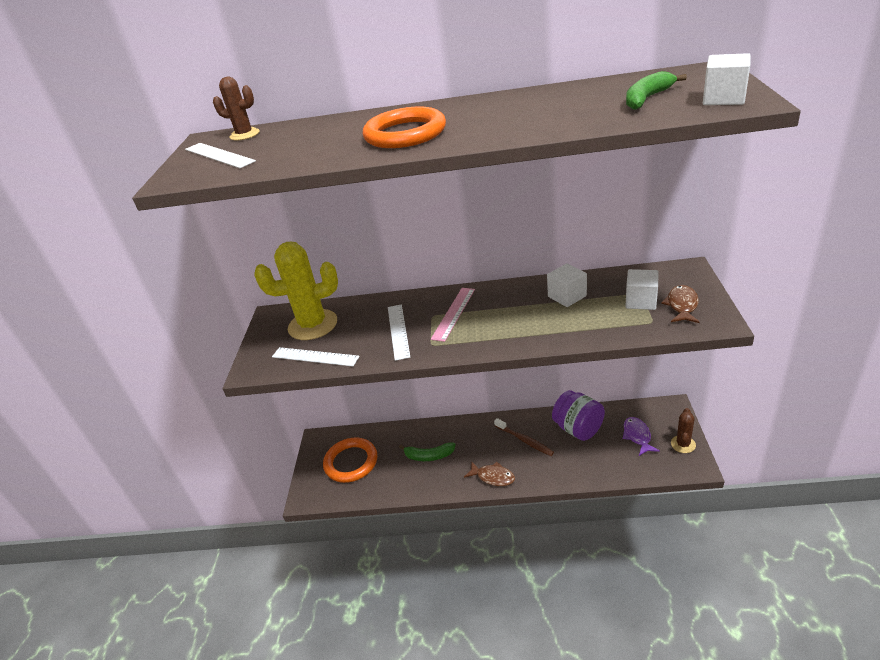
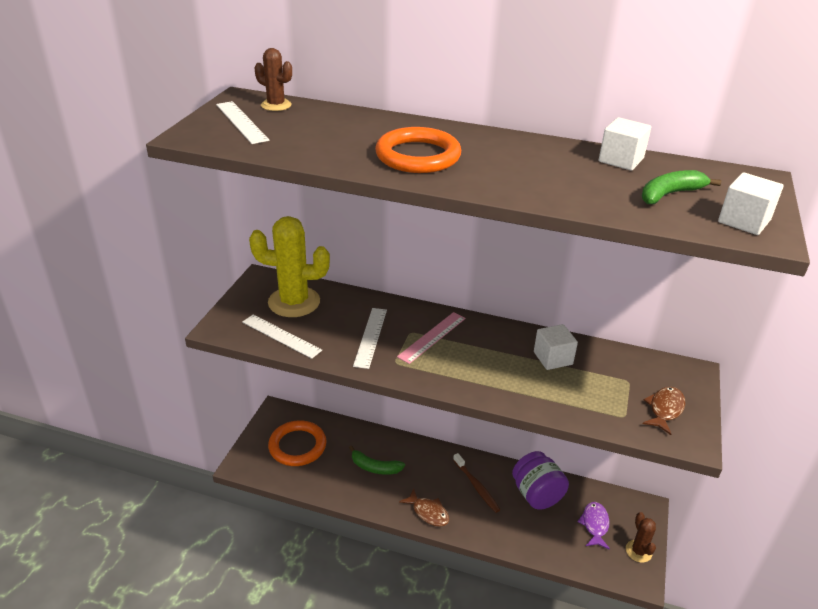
camera: 10 degrees right, 0 degrees up
(641, 301) = (625, 390): white cube -> white cube (621, 160)
(683, 444) = (638, 551): brown cactus -> brown cactus turned 45 degrees counterclockwise

